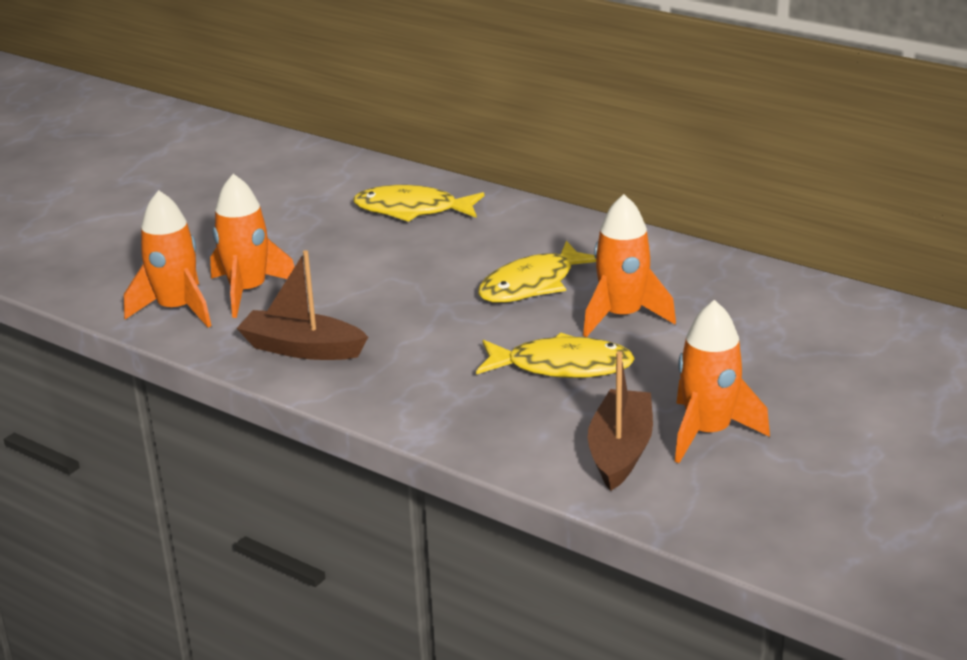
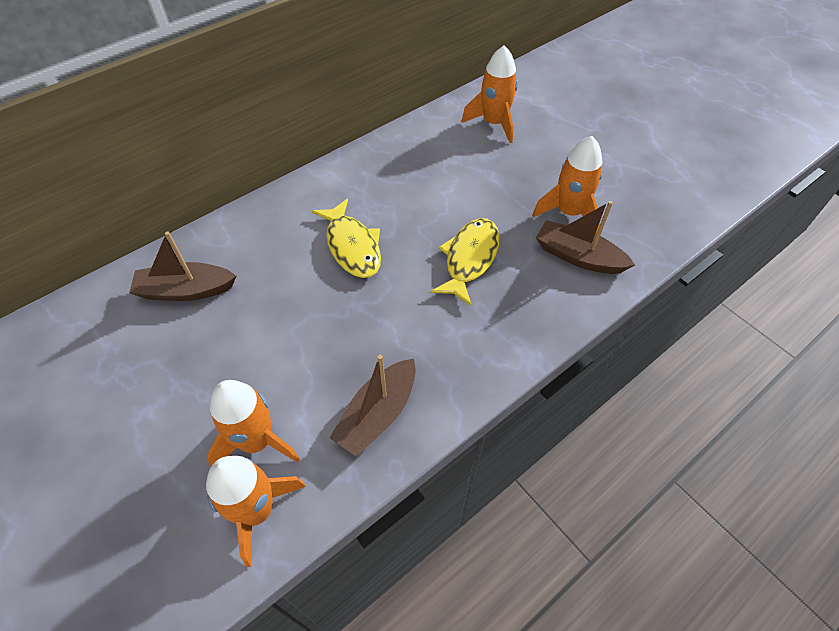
camera: 75 degrees left, 25 degrees up
(412, 210) = (186, 290): yellow fish -> brown boat
(622, 316) = (419, 212): orange rocket -> orange rocket (494, 123)

